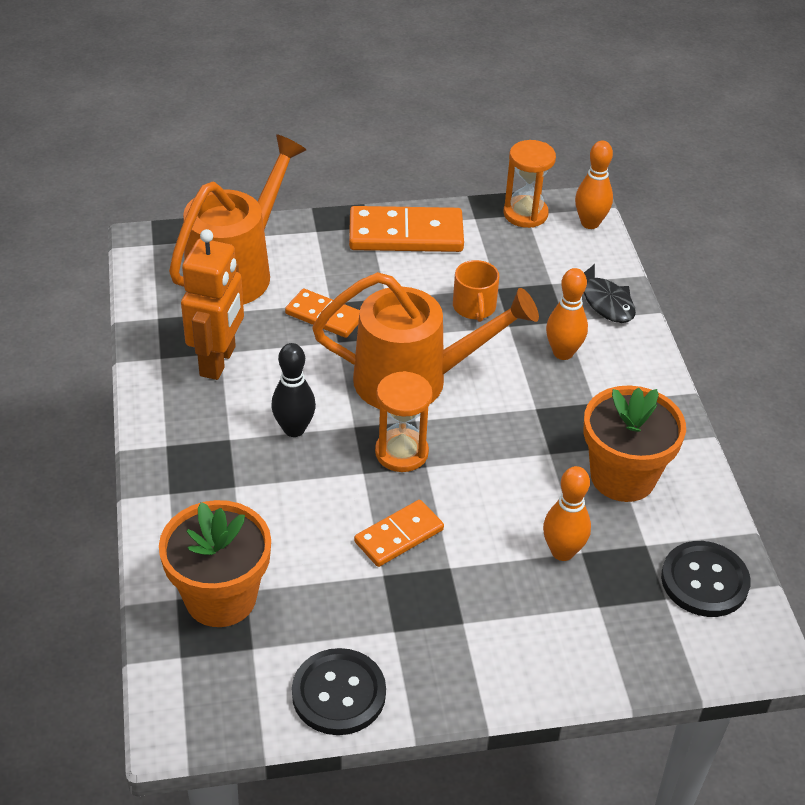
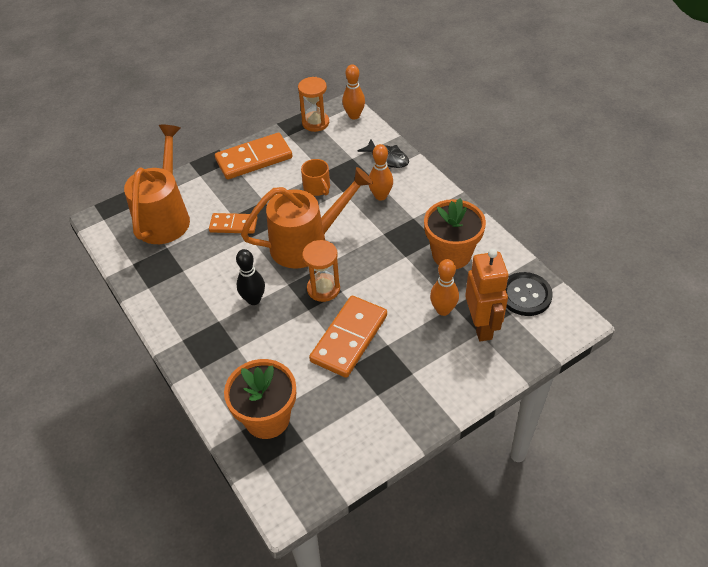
camera: 20 degrees left, 5 degrees up
(218, 361) = (185, 276): orange robot -> orange robot (482, 326)
(339, 693) = (367, 445): black button -> none
(399, 536) = (349, 338): orange domino -> orange domino, size x1.67

